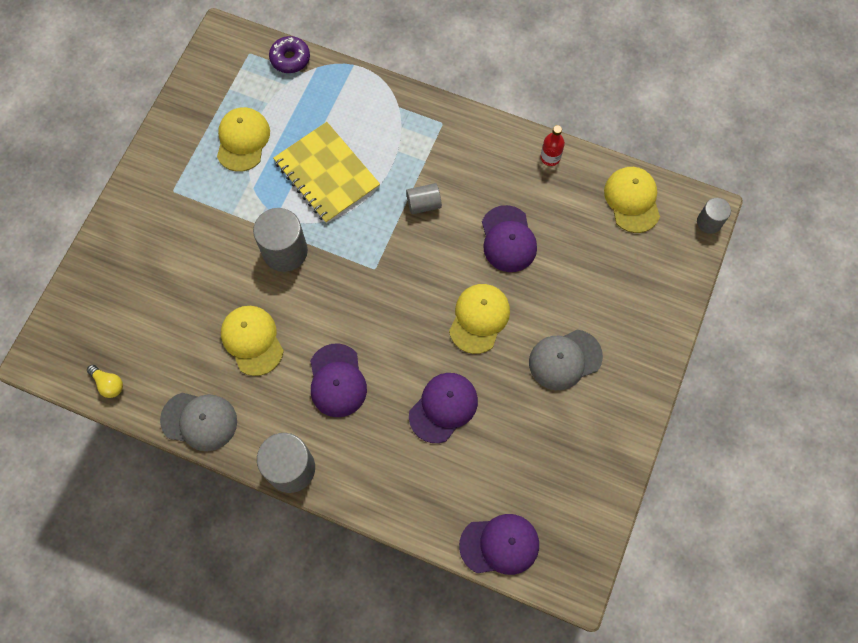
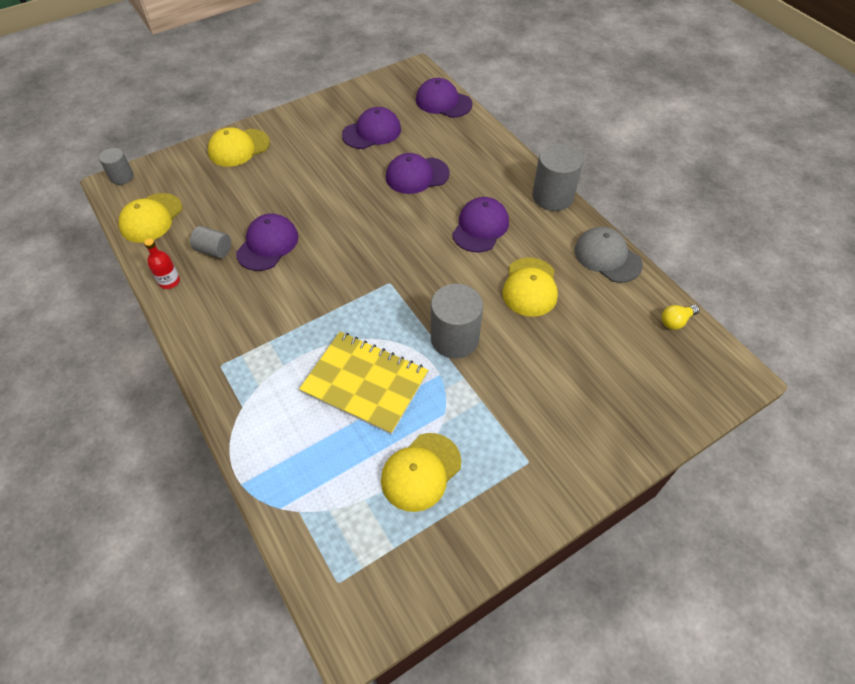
camera: 145 degrees left, 15 degrees down
(108, 384) = (676, 321): yellow light bulb -> yellow light bulb turned 105 degrees counterclockwise
(290, 59) = (299, 540): purple donut -> none
(327, 174) = (365, 383): yellow notebook -> yellow notebook turned 60 degrees counterclockwise
(423, 204) = (305, 307): grey cylinder -> grey cylinder (214, 250)
(479, 318) = (342, 209): yellow cap -> yellow cap (239, 148)
(537, 439) = (372, 132): none -> purple cap
(565, 359) = (310, 158): grey cap -> none

